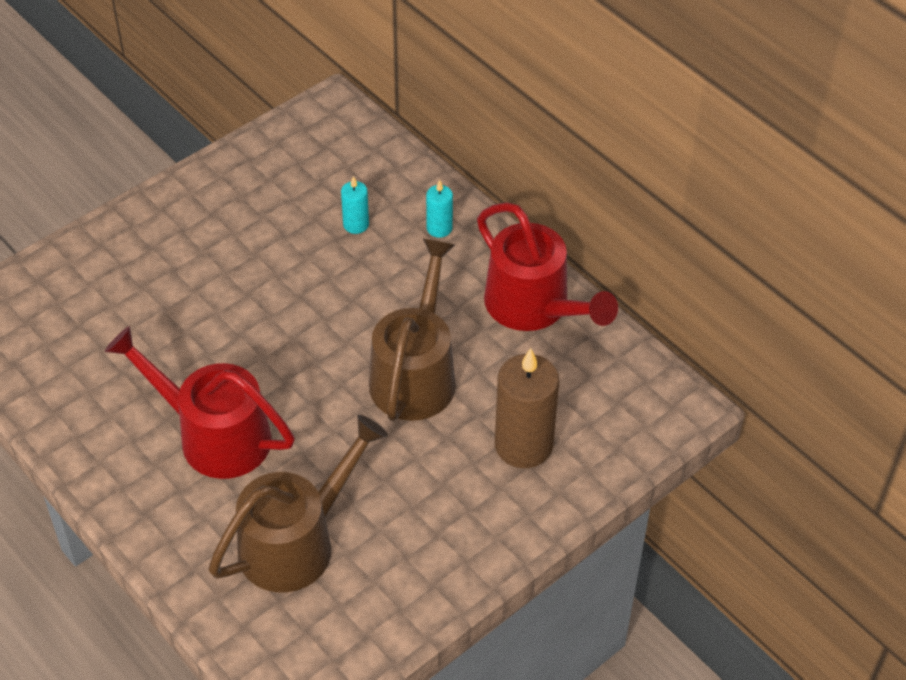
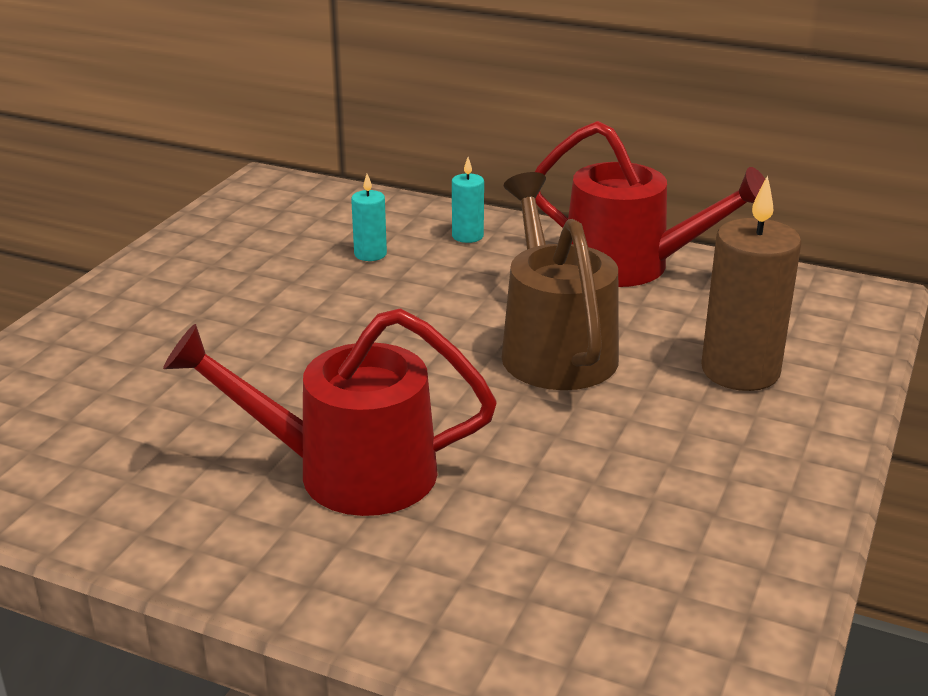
camera: 25 degrees left, 20 degrees down
(297, 541) = (558, 543): brown watering can -> none

